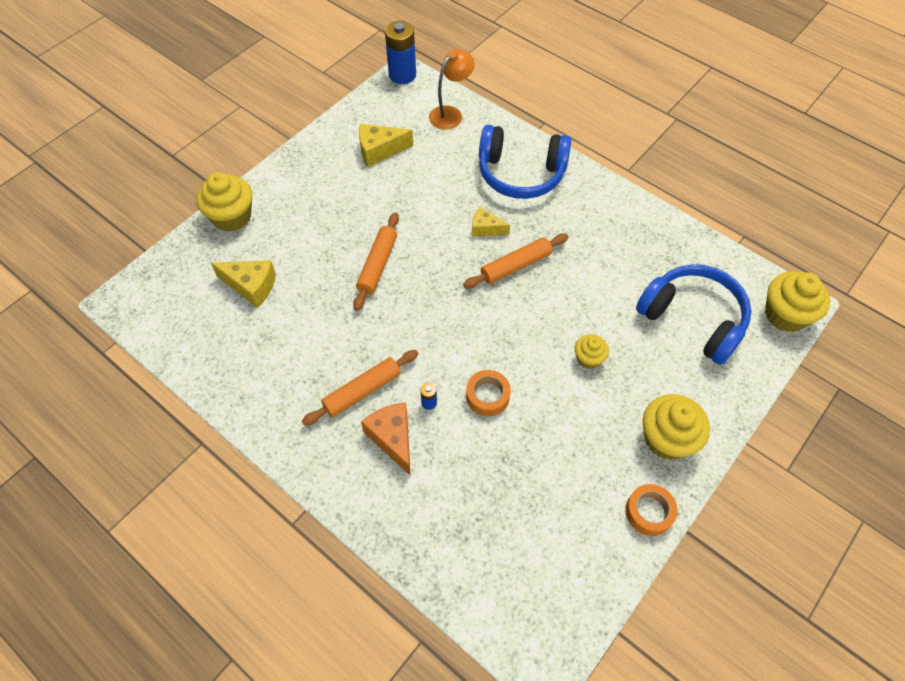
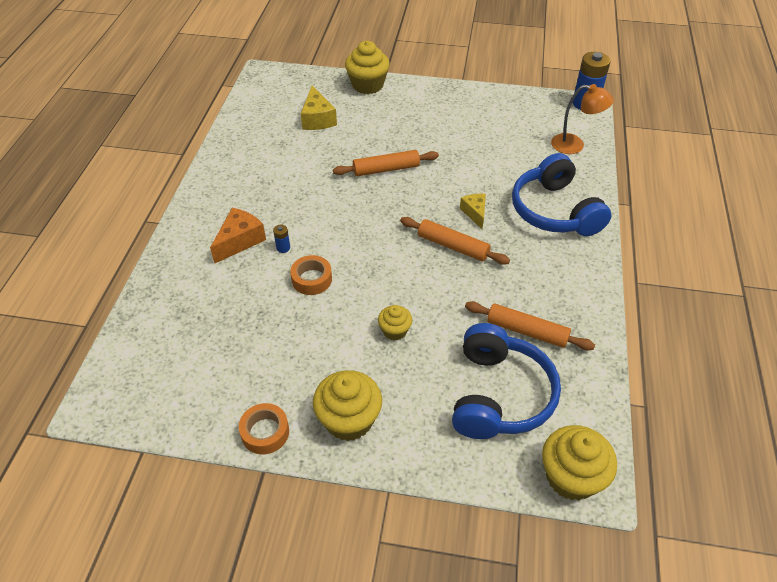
camera: 60 degrees right, 10 degrees down
(362, 391) = (269, 208): orange rolling pin -> orange rolling pin (527, 331)
(379, 150) = (495, 124): yellow cheese -> none

